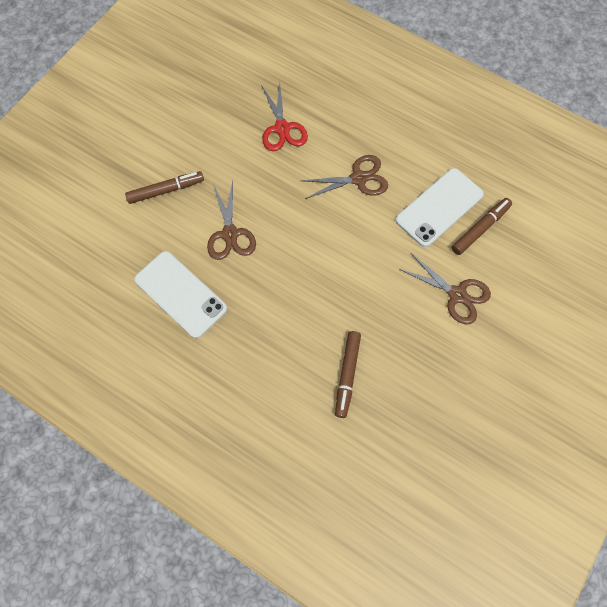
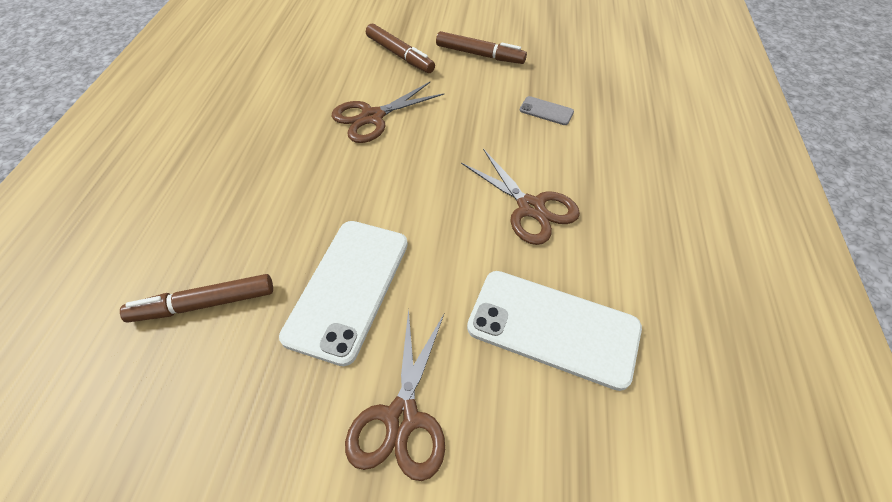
camera: 65 degrees right, 15 degrees down
(180, 294) = (276, 106): white phone -> white phone (348, 288)
(282, 128) = (546, 111): red scissors -> grey phone
(480, 229) = (553, 410): brown marker -> brown marker (479, 54)

